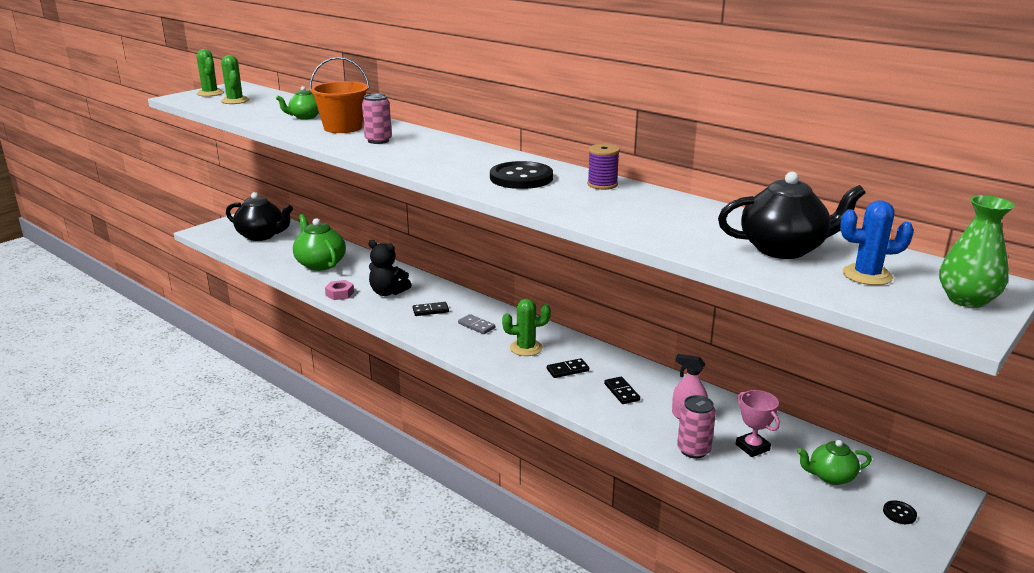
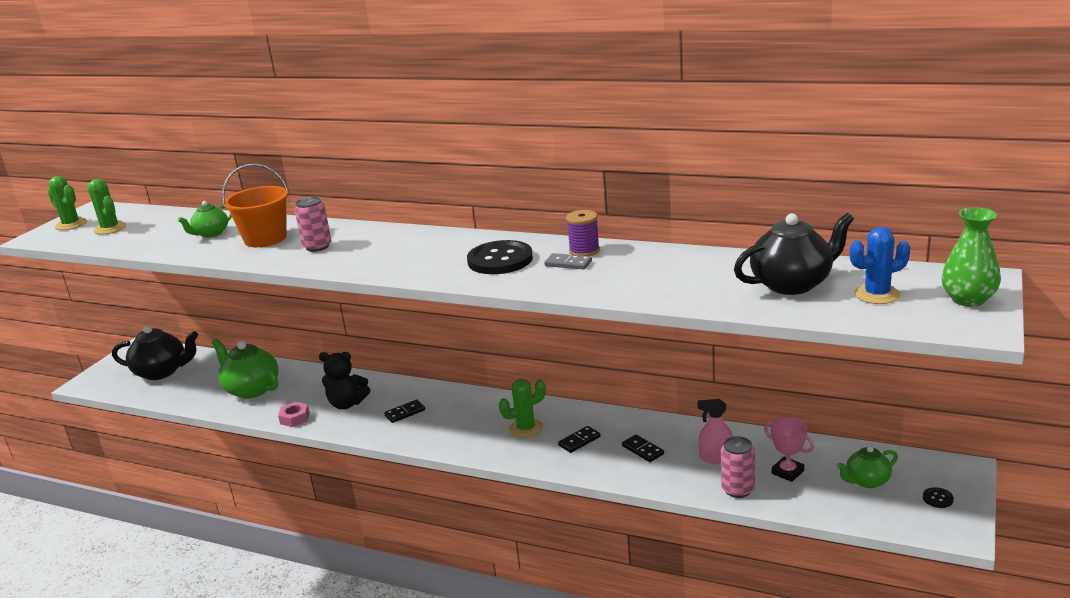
camera: 15 degrees left, 0 degrees up
(476, 326) = (462, 418): grey domino -> grey domino (568, 263)

